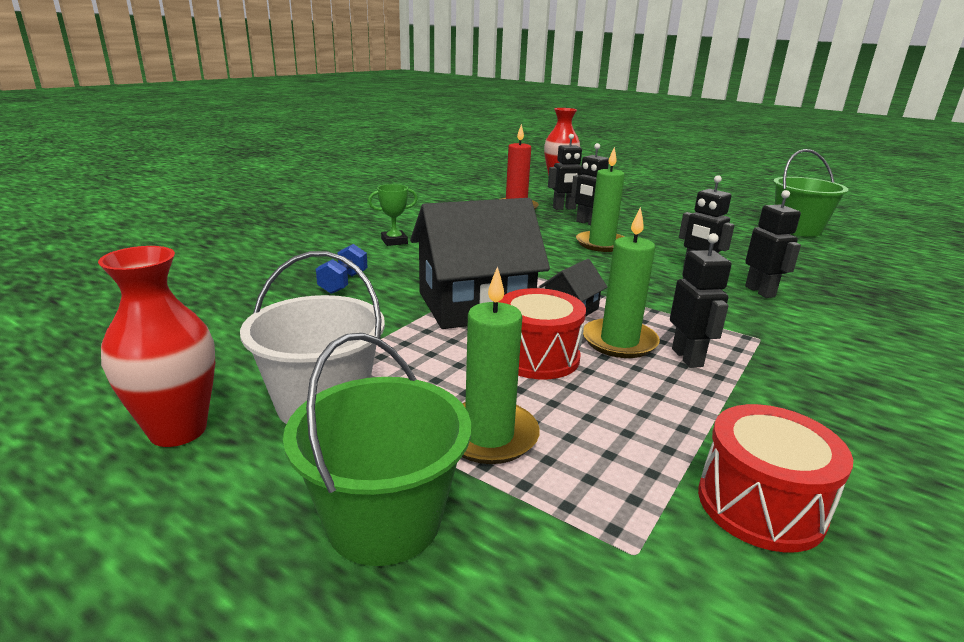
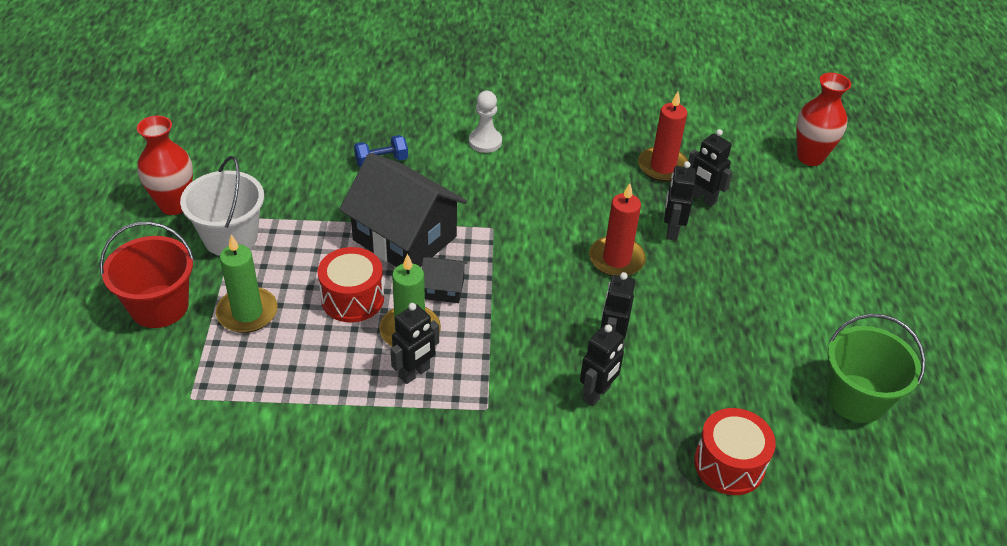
camera: 55 degrees right, 20 degrees up
(384, 520) = (159, 306): green bucket -> red bucket
(394, 241) = (485, 142): green trophy -> white pawn
(601, 244) = (616, 259): green candle -> red candle
(760, 505) = (259, 438): red drum -> red drum (729, 464)

